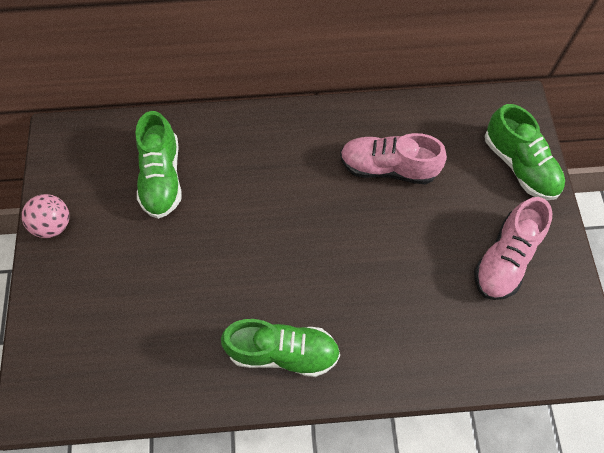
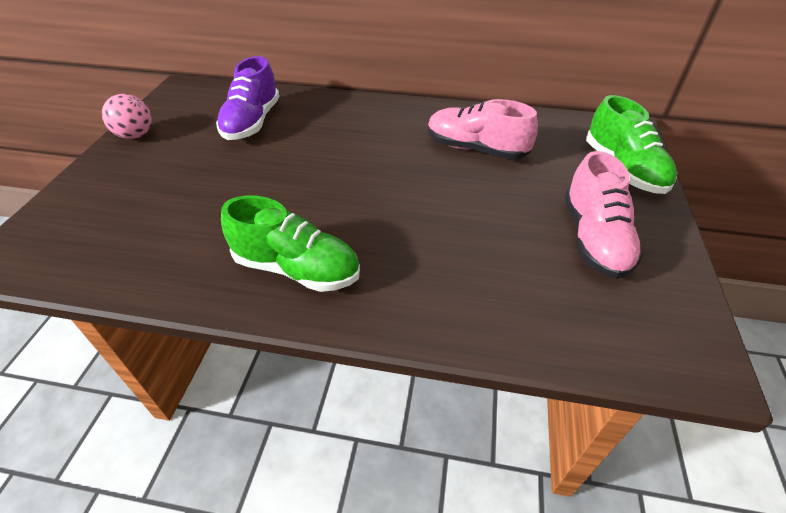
camera: 15 degrees right, 20 degrees down
(162, 177) = (252, 122): green shoe -> purple shoe
(505, 258) = (594, 238): pink shoe -> pink shoe turned 45 degrees counterclockwise

